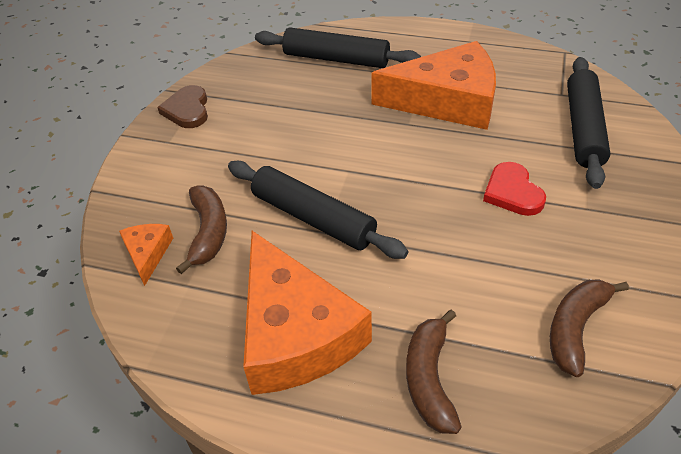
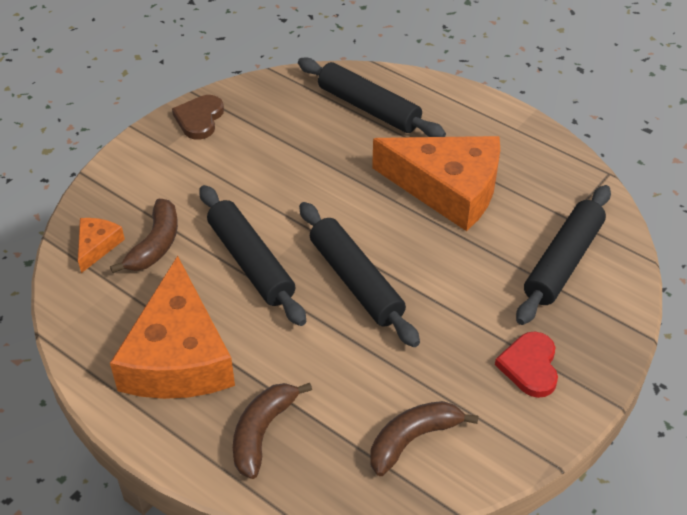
camera: 20 degrees right, 0 degrees up
(422, 202) = (356, 281): none -> black rolling pin
(512, 192) = (445, 301): red heart -> red heart (530, 366)

